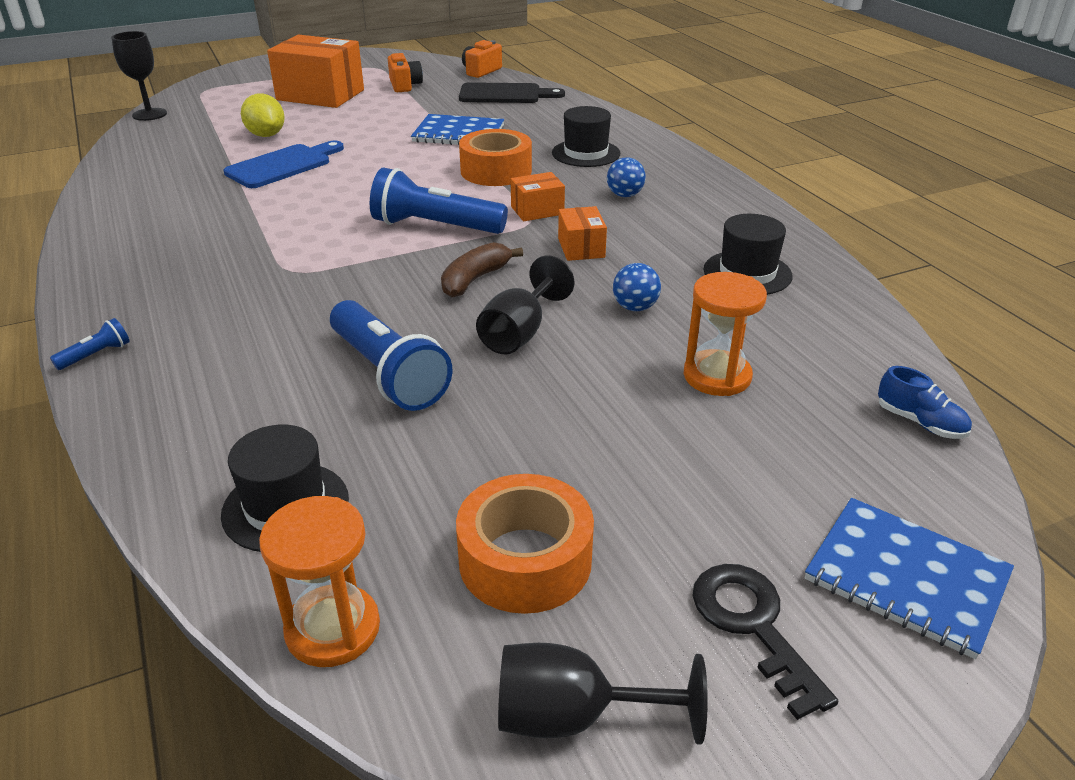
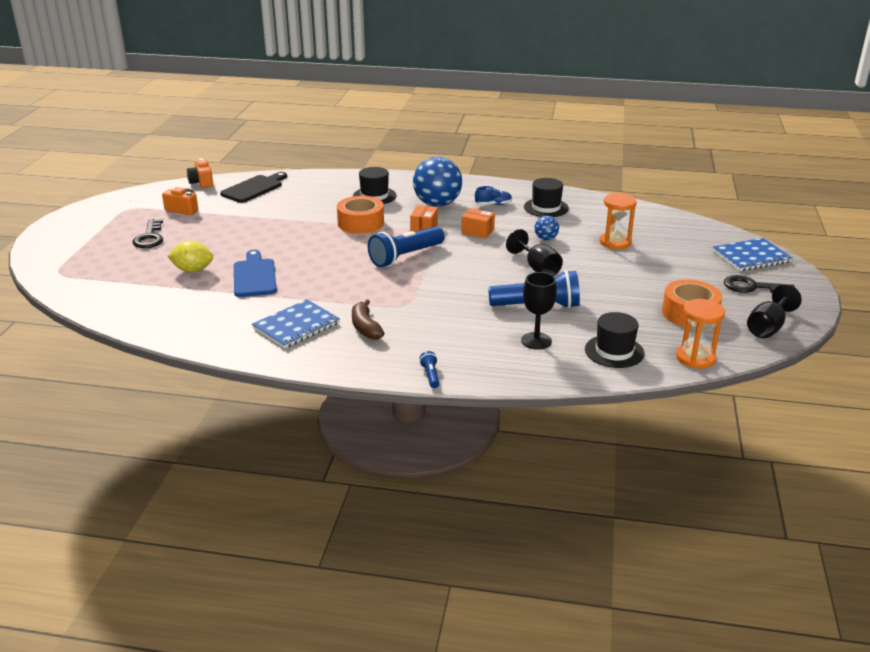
camera: 55 degrees left, 5 degrees down
(149, 114) = (74, 301): black goblet -> black goblet (536, 341)
(320, 95) = (149, 237): orange box -> black key
(458, 133) = (292, 217): blue notebook -> blue notebook (296, 326)
(474, 279) = (476, 263): brown banana -> brown banana (365, 327)
(625, 195) = (437, 204): blue ball -> blue ball, size x2.15
(920, 422) = (679, 221): blue shoe -> blue shoe (493, 204)

